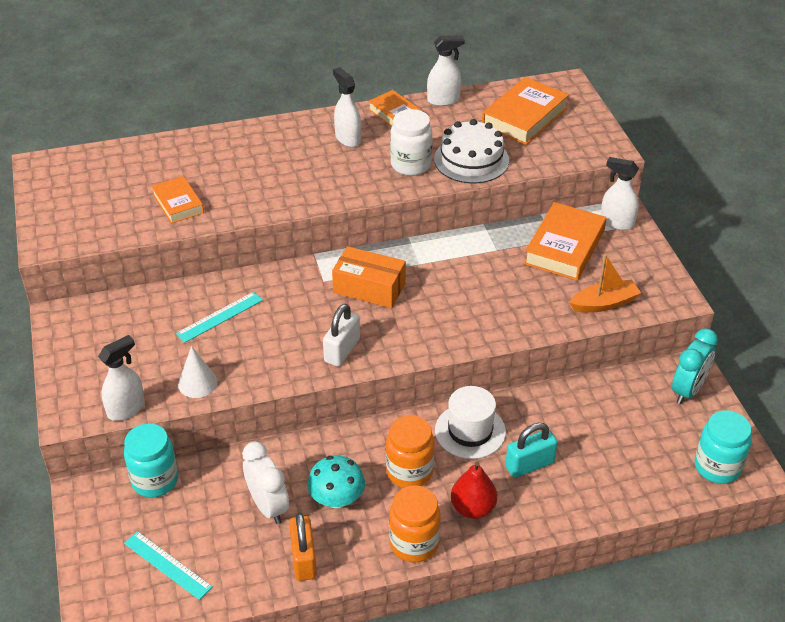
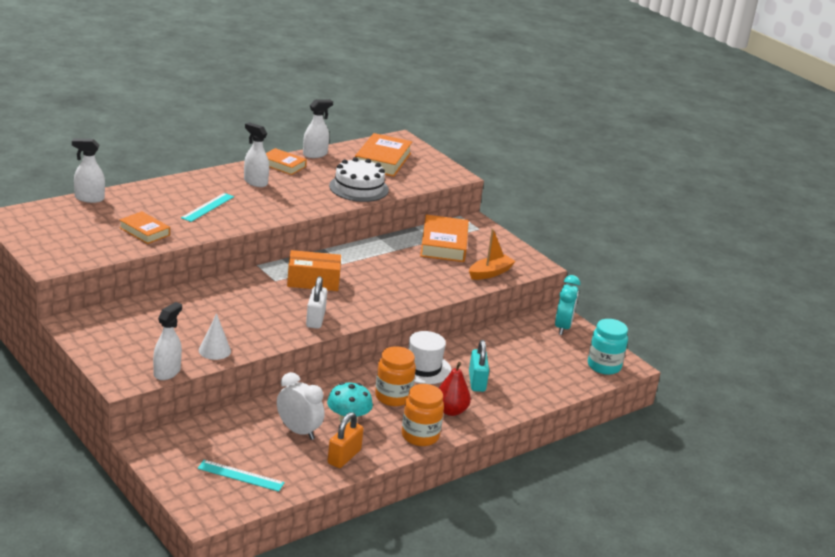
camera: 25 degrees left, 15 degrees down
(155, 480) = (198, 428): turquoise jar -> none
(219, 317) = (206, 310): turquoise ruler -> turquoise ruler (207, 207)
(303, 559) = (344, 457): orange padlock -> orange padlock turned 60 degrees clockwise
(411, 165) = (315, 194): white jar -> none
(529, 465) = (477, 382): turquoise padlock -> turquoise padlock turned 45 degrees counterclockwise
(616, 223) = (472, 227): white spray bottle -> white spray bottle (89, 198)

